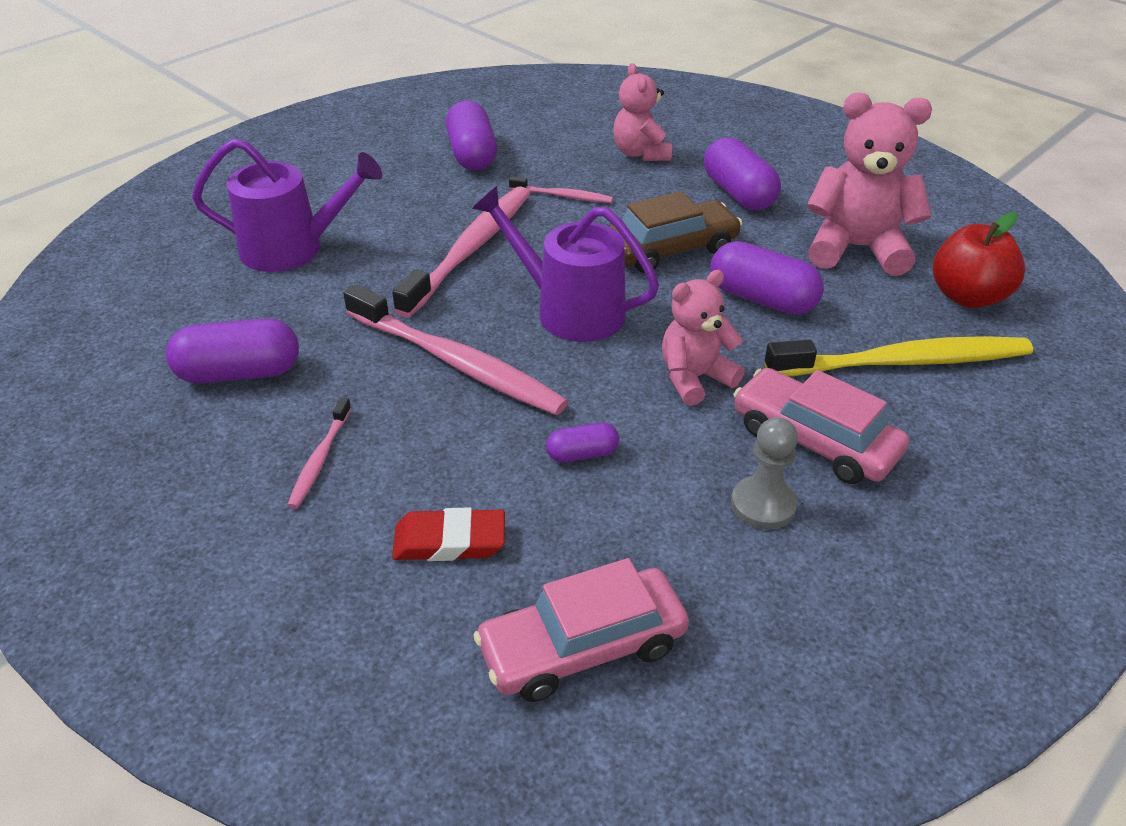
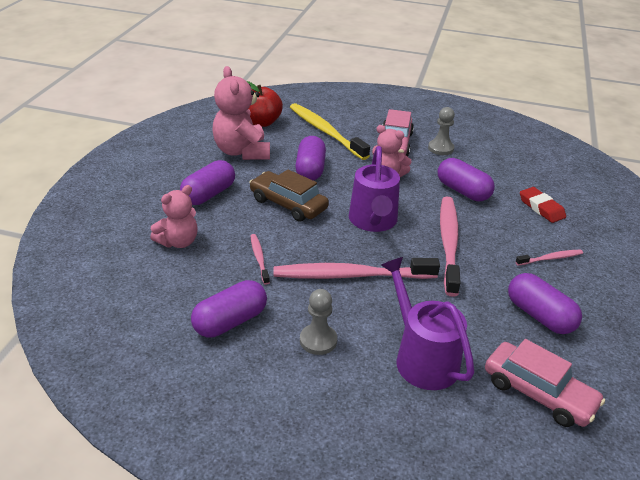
camera: 120 degrees left, 5 degrees down
(390, 195) = (318, 340): none -> grey pawn
(582, 454) = (463, 191): purple capsule -> purple capsule, size x1.86
(582, 647) = (542, 169): pink car -> pink car (538, 393)

